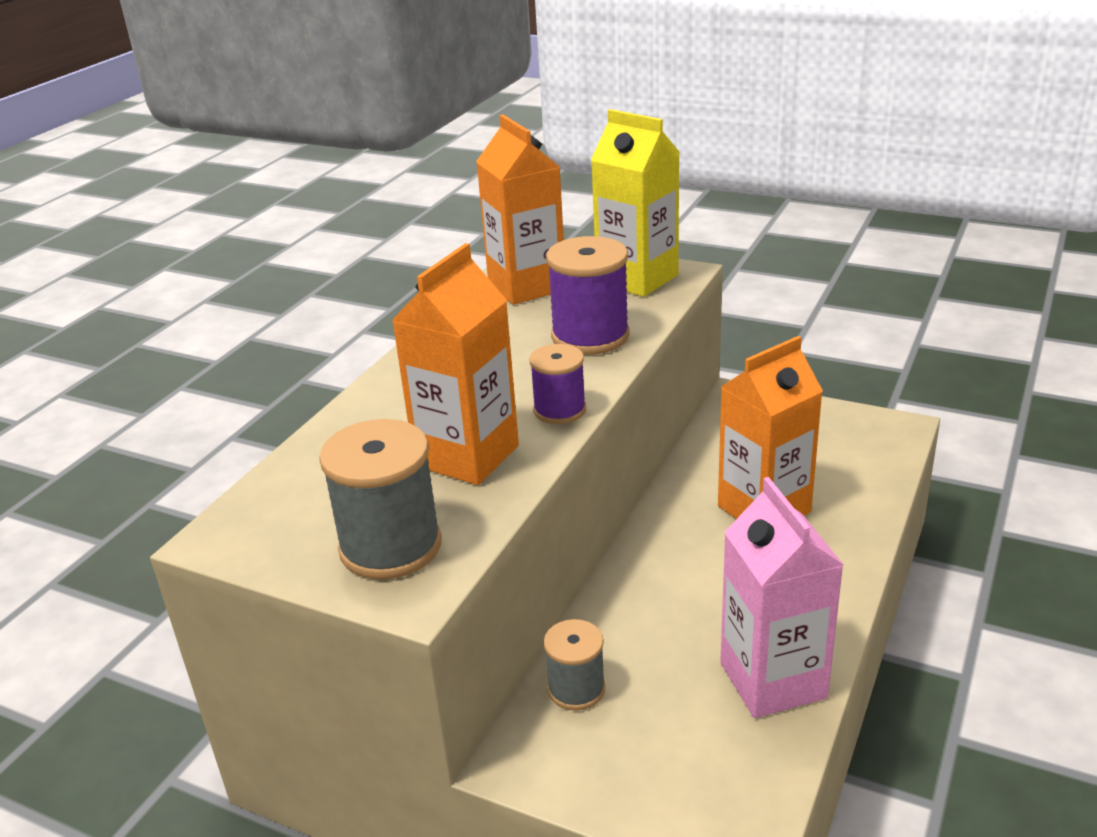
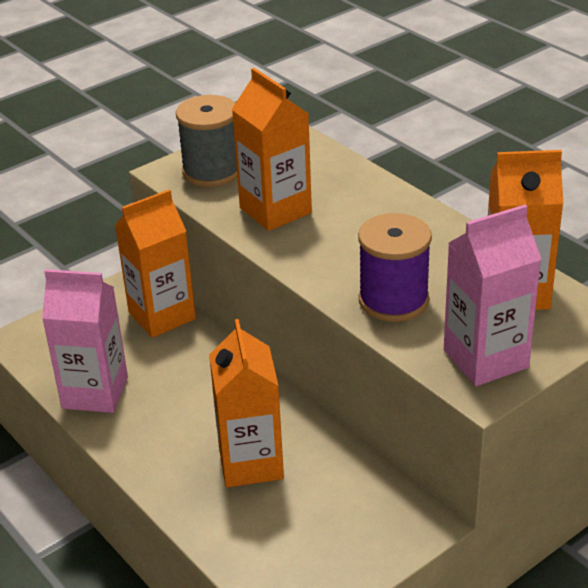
camera: 115 degrees right, 5 degrees up
(559, 410) = (296, 257): purple spool -> none
(576, 689) = (162, 316): grey spool -> orange carton
(637, 279) = (485, 359): yellow carton -> pink carton

